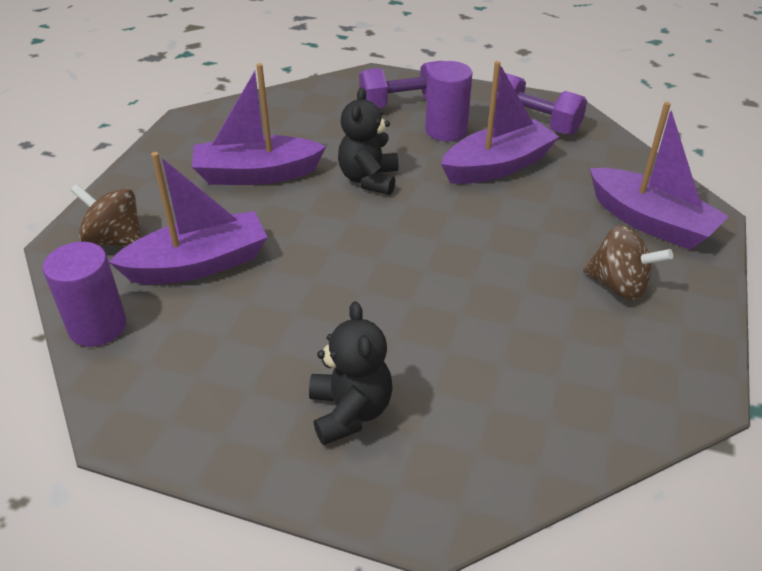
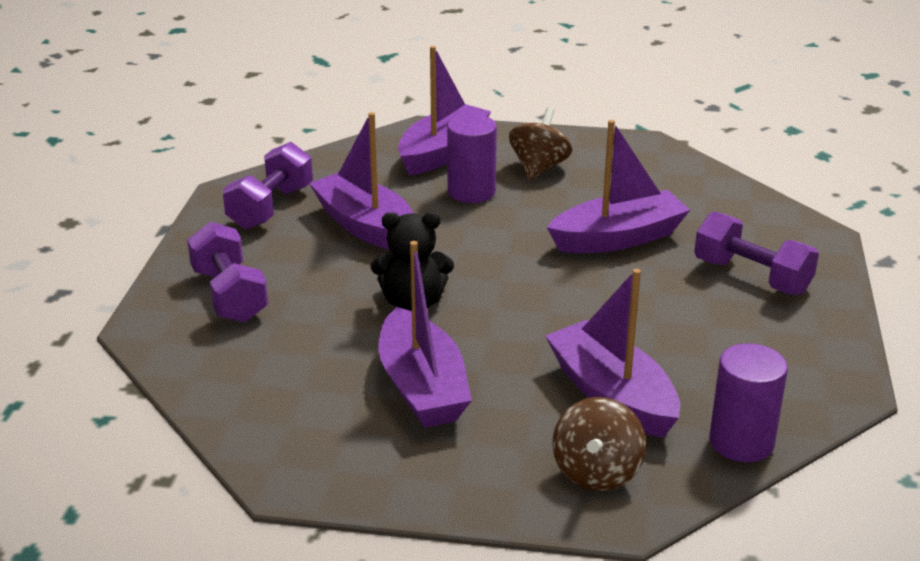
camera: 100 degrees left, 10 degrees down
(350, 411) = (751, 277): black teddy bear -> purple dumbbell
(446, 130) = (294, 261): purple cylinder -> purple cylinder (471, 192)
(453, 319) = (618, 238): none -> purple boat

